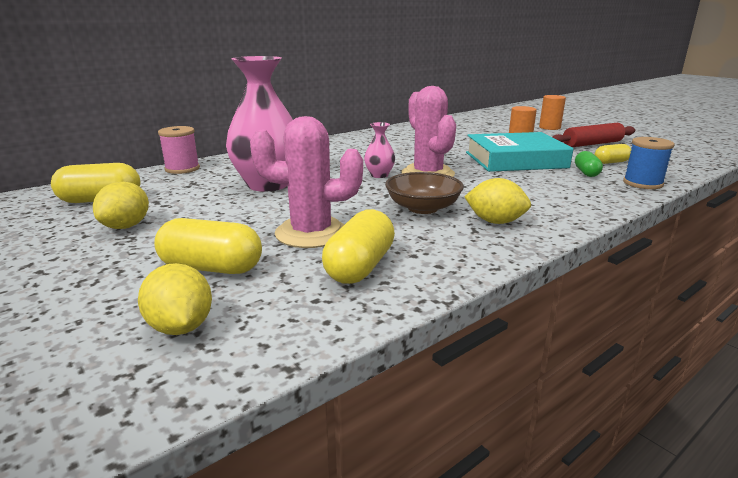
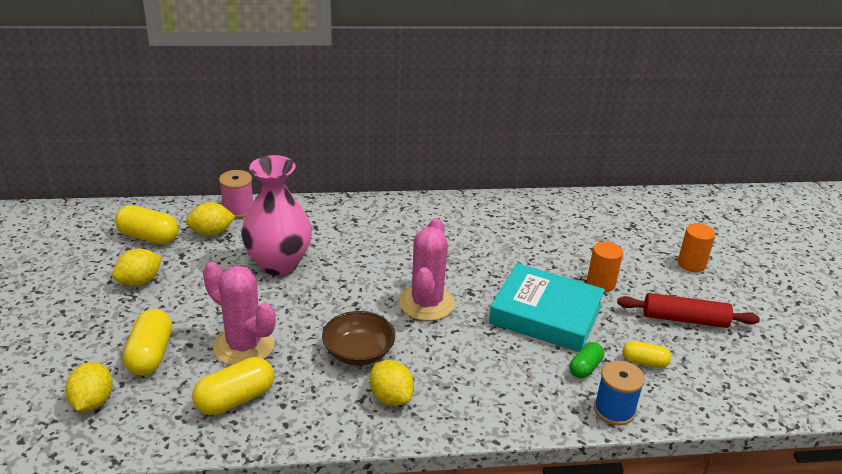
camera: 30 degrees right, 10 degrees up
(172, 184) = (211, 233): none -> yellow lemon
(211, 268) = (150, 355): yellow capsule -> yellow capsule turned 45 degrees clockwise
(379, 175) = (382, 287): pink vase -> none

